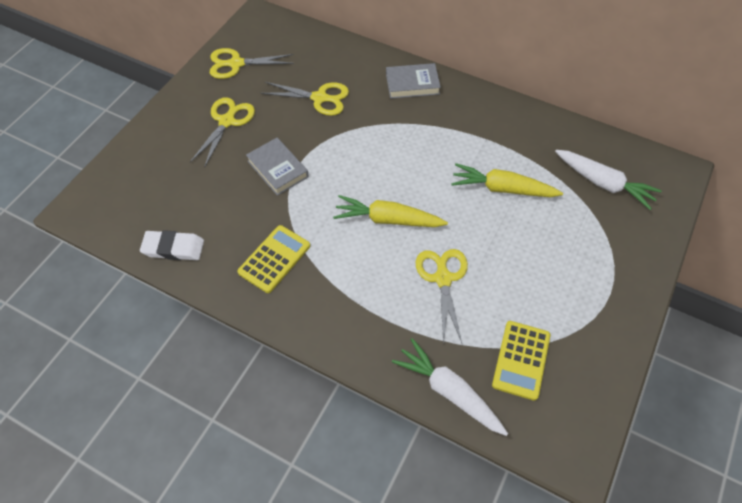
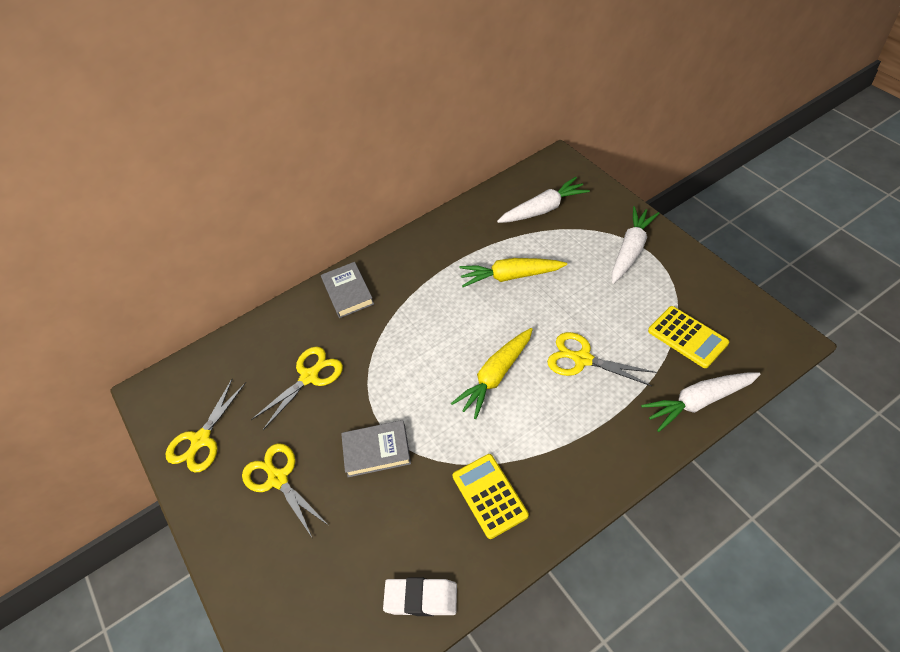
camera: 55 degrees left, 5 degrees down
(173, 248) = (421, 598): white eraser -> white eraser turned 60 degrees clockwise
(412, 84) = (348, 292): grey book -> grey book turned 45 degrees counterclockwise
(502, 189) = (510, 276): yellow carrot -> yellow carrot turned 45 degrees clockwise
(601, 276) = (631, 250): none -> white carrot

